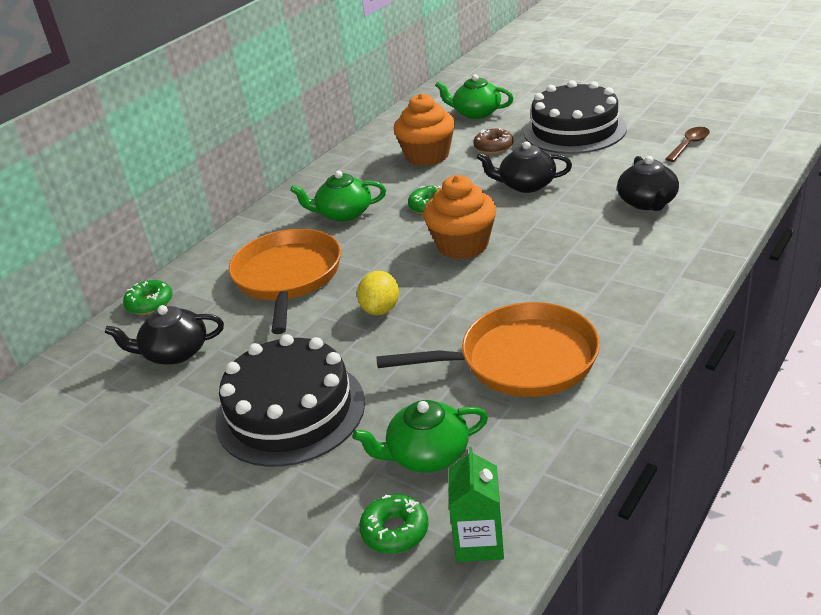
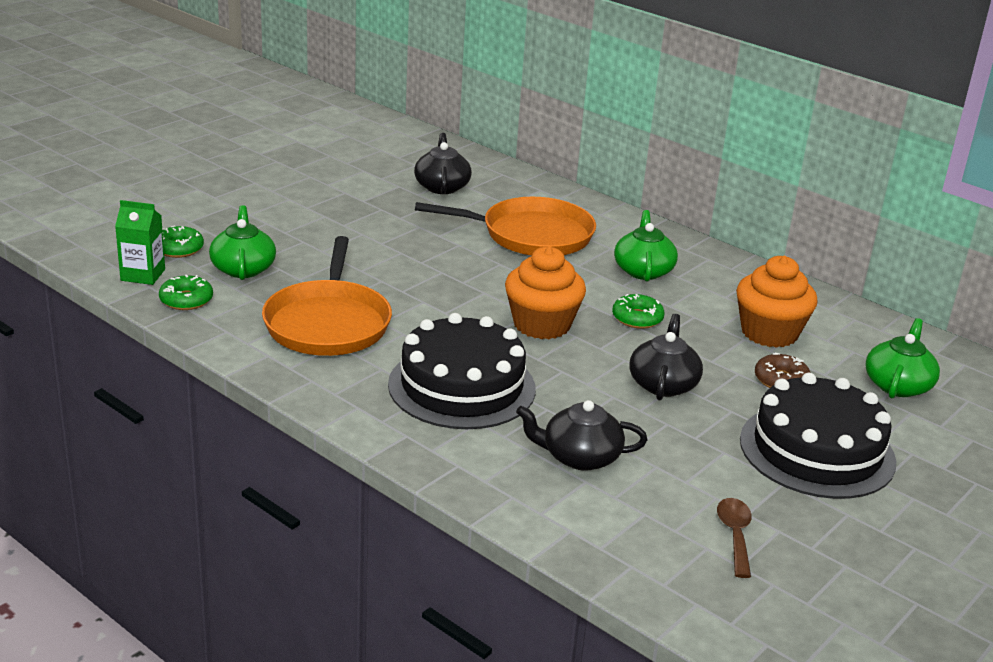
camera: 90 degrees right, 5 degrees down
(150, 303) = (522, 178): green donut -> green donut (186, 300)
(290, 411) = (333, 224): black cake -> black cake (462, 386)
(381, 309) = (449, 271): yellow lemon -> none
(689, 145) = (735, 535): brown spoon -> brown spoon turned 135 degrees counterclockwise

